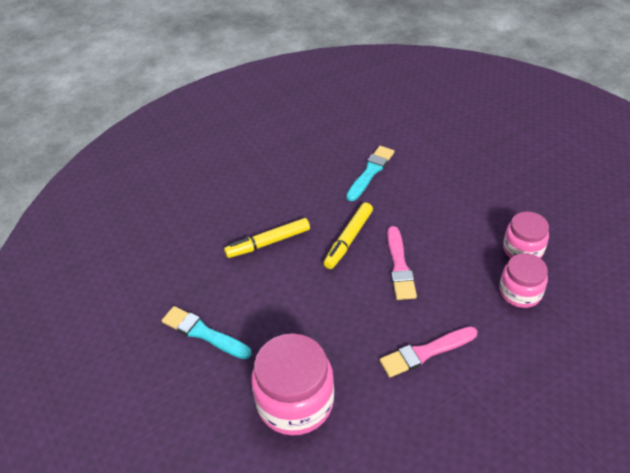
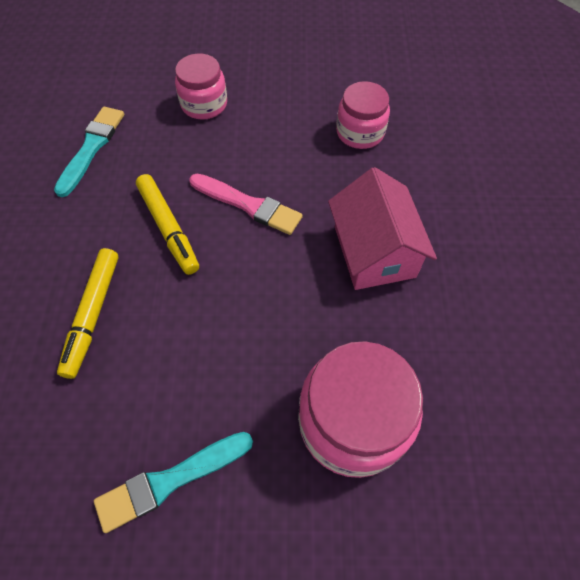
camera: 60 degrees left, 15 degrees up
(370, 172) = (91, 148): turquoise brush -> turquoise brush turned 45 degrees clockwise
(425, 352) = (374, 251): pink brush -> pink house
(523, 249) = (313, 98): pink jar -> pink jar (204, 104)

